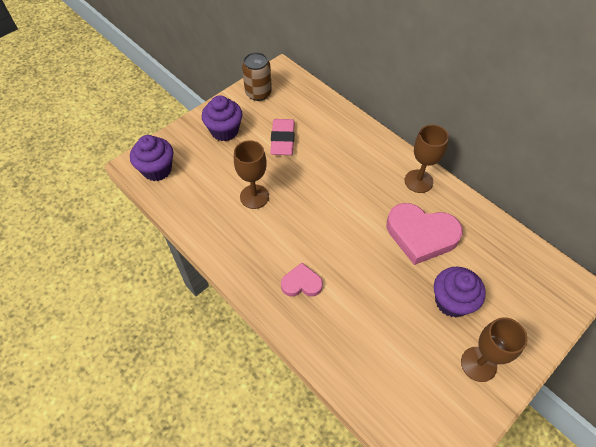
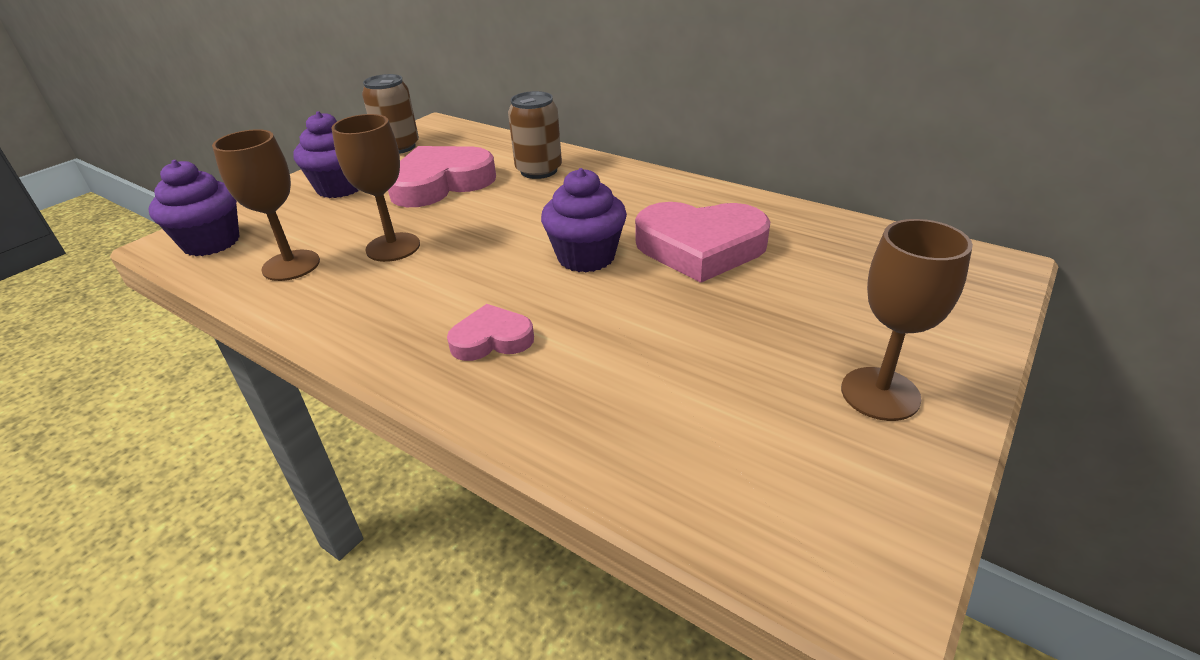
camera: 10 degrees left, 20 degrees down
(282, 139) = (441, 183): pink eraser -> pink heart
(341, 139) = (539, 170): none -> brown can
(418, 181) = (675, 193): brown goblet -> brown goblet (291, 265)
(452, 301) = (788, 316): purple cupcake -> purple cupcake (586, 257)

